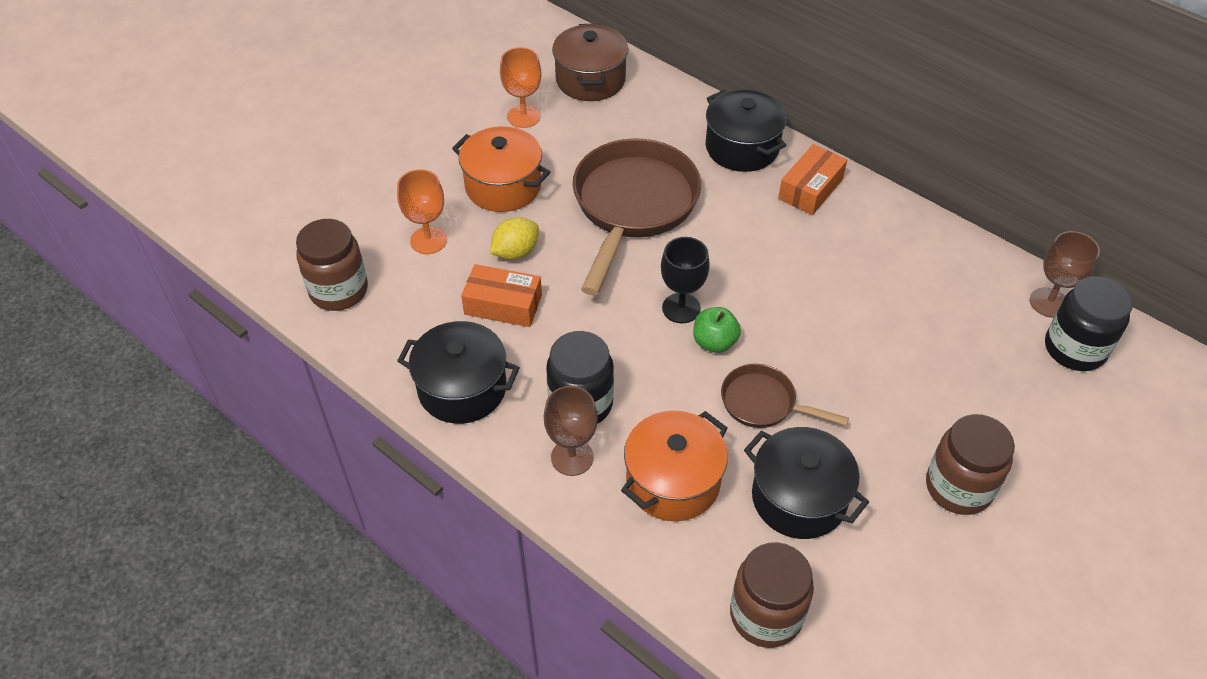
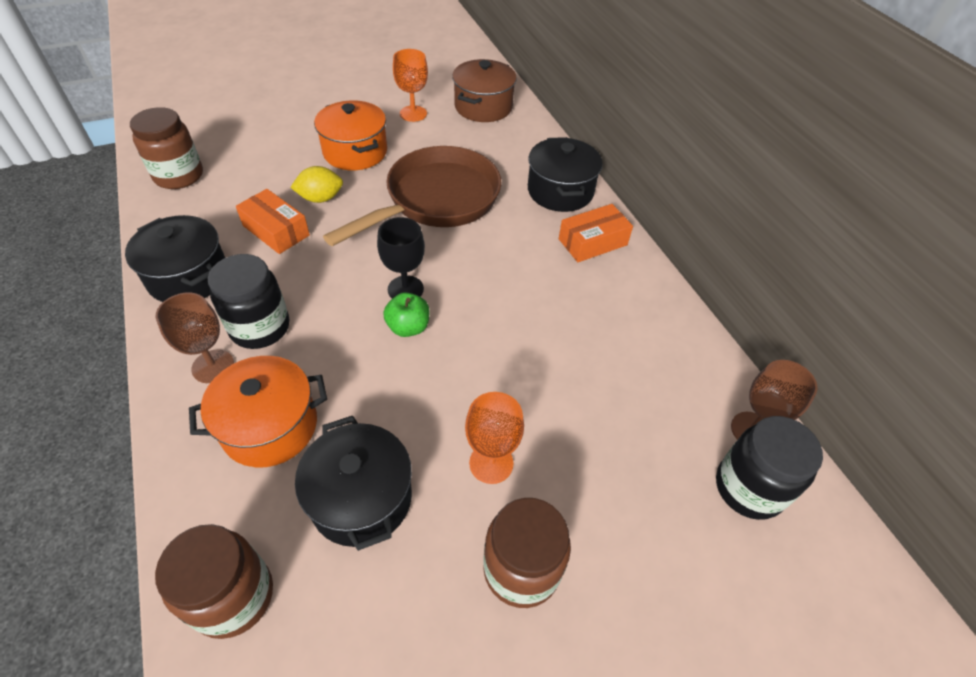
camera: 25 degrees right, 0 degrees up
(428, 240) = (269, 167): orange goblet -> orange goblet (491, 463)
(763, 403) = (405, 397): brown pan -> none

